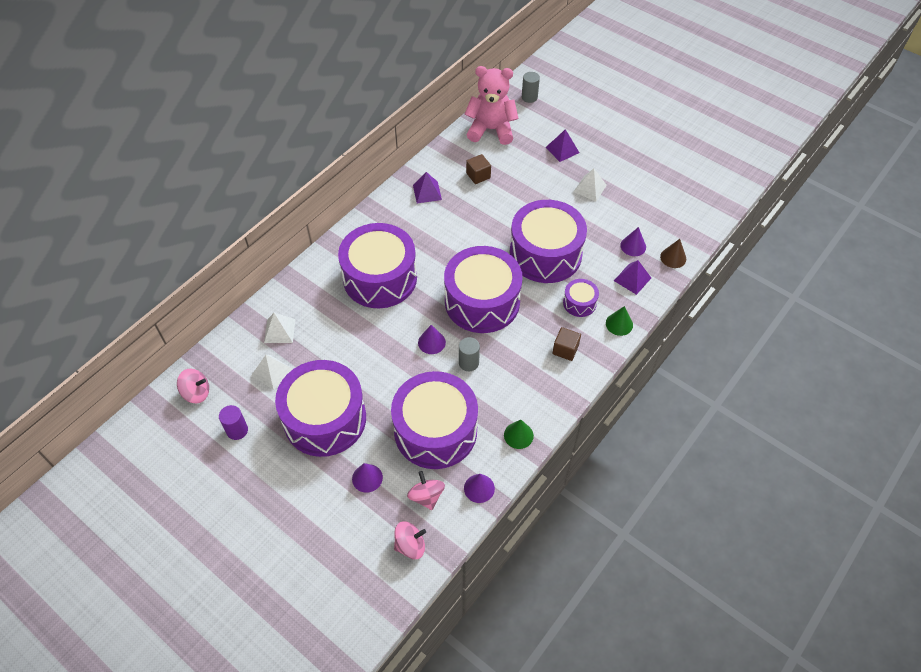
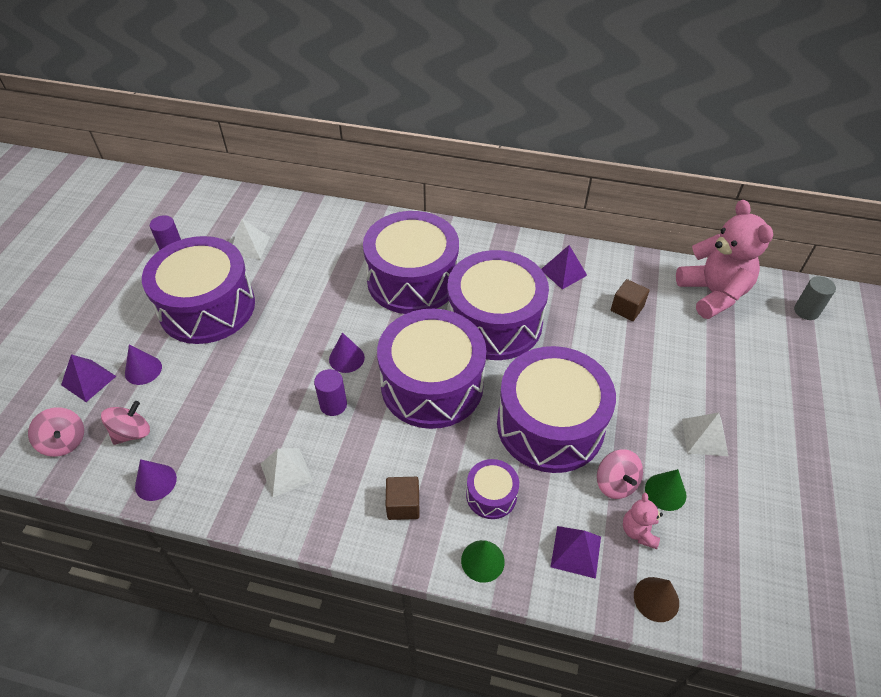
camera: 65 degrees right, 5 degrees down
(196, 393) = (205, 207): pink spinning top -> pink spinning top (615, 483)
(279, 331) = (302, 232): white pyramid -> white pyramid (286, 472)
(435, 430) = (224, 408): purple drum -> purple drum (494, 322)
(468, 363) = (333, 405): grey cylinder -> purple cylinder
(518, 435) = (245, 497): green cone -> green cone (665, 492)
(562, 150) = (747, 380): purple pyramid -> purple pyramid (89, 380)
(633, 246) = (639, 531): purple cone -> pink teddy bear

